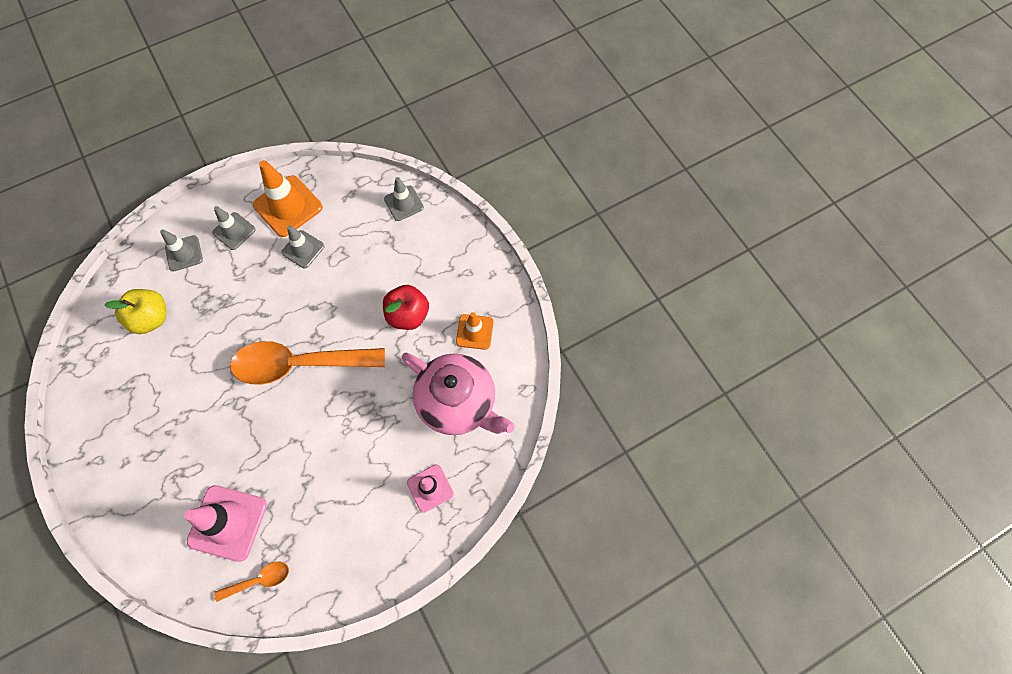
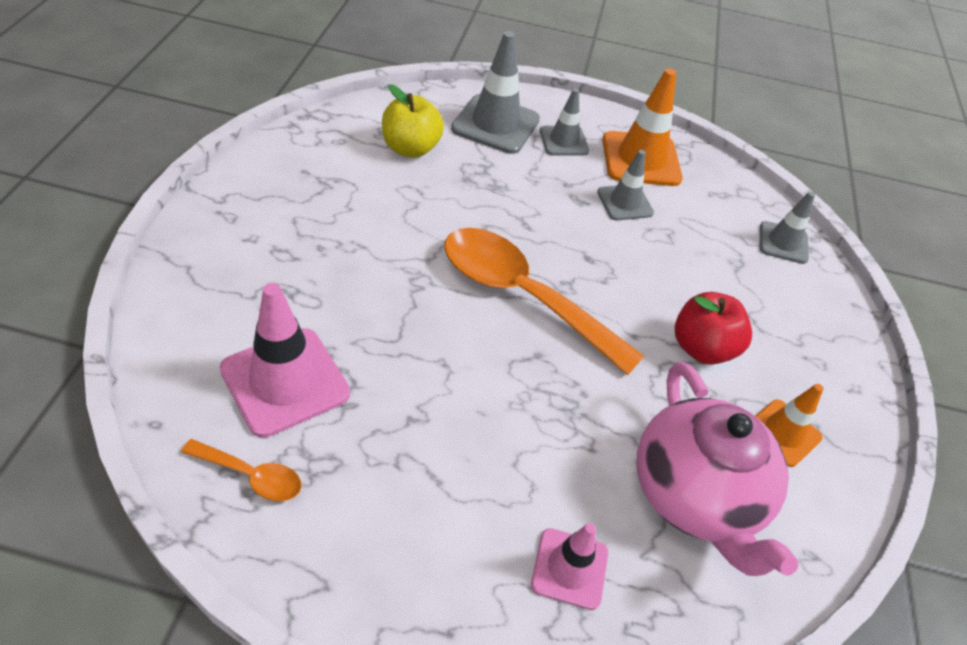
camera: 35 degrees right, 20 degrees down
(184, 253) = (495, 124): grey traffic cone -> grey traffic cone, size x1.67

